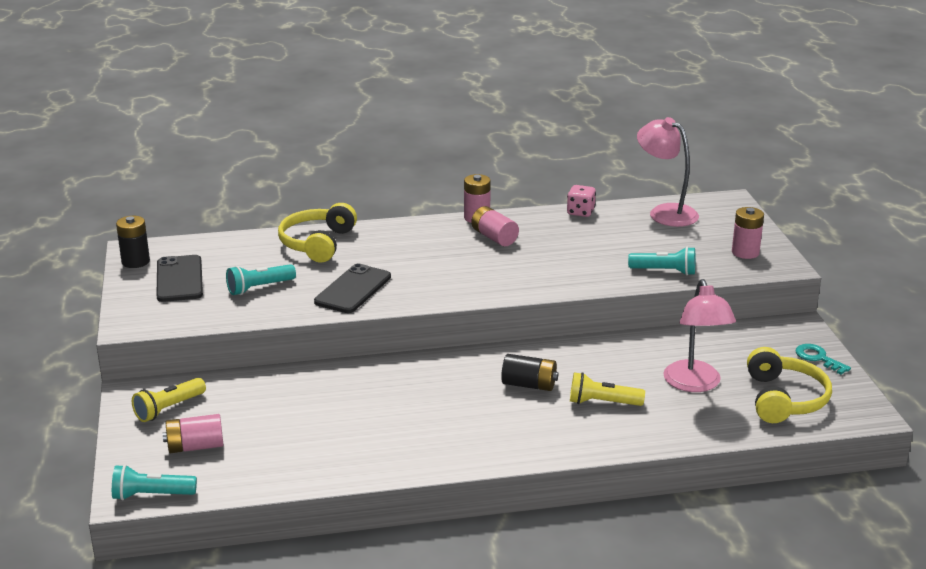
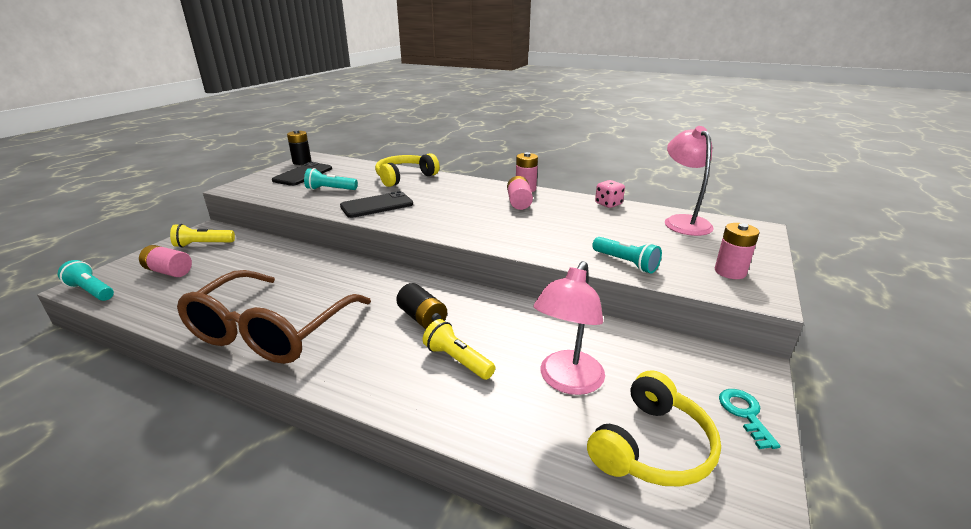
camera: 35 degrees right, 0 degrees up
(417, 447) = (270, 331): none -> brown glasses

